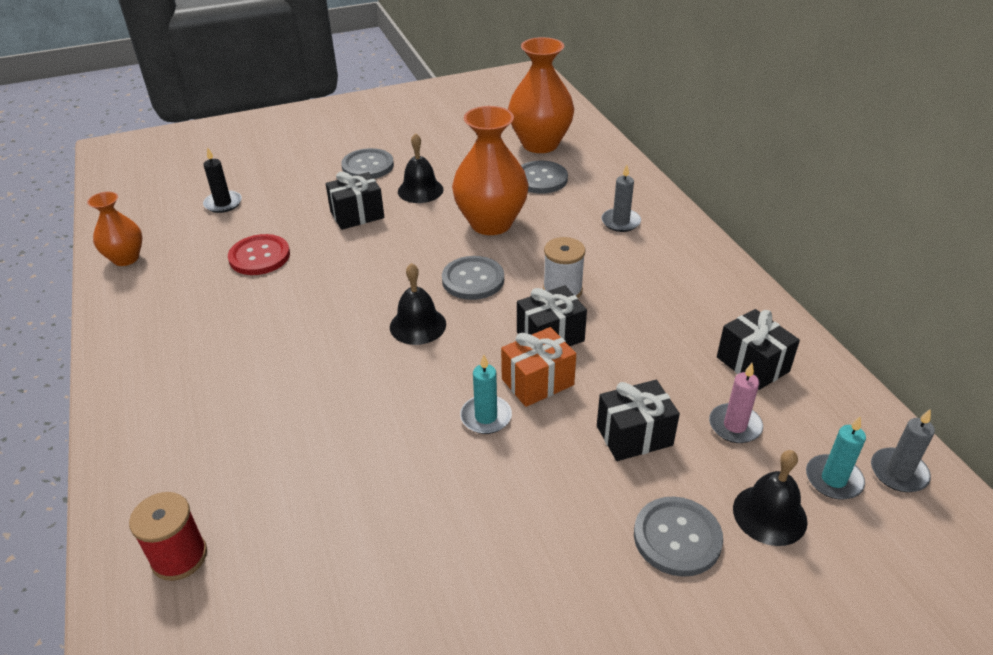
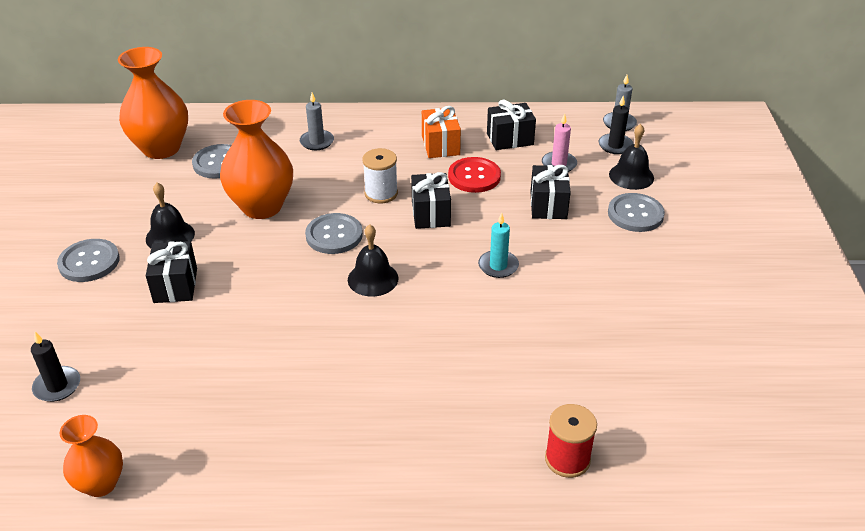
camera: 70 degrees left, 0 degrees up
(259, 256) = (190, 366): red button -> red button (474, 176)
(537, 382) = (475, 232): orange gift -> orange gift (440, 145)
(833, 479) = (615, 145): turquoise candle -> black candle

